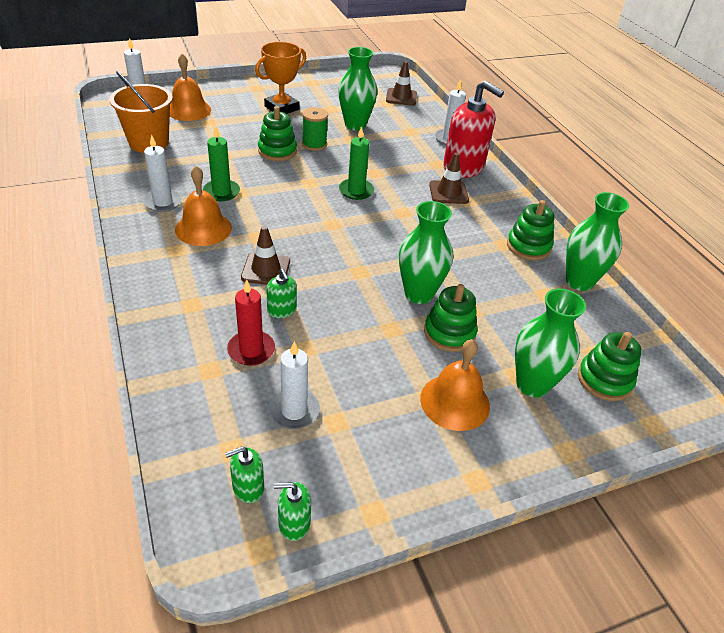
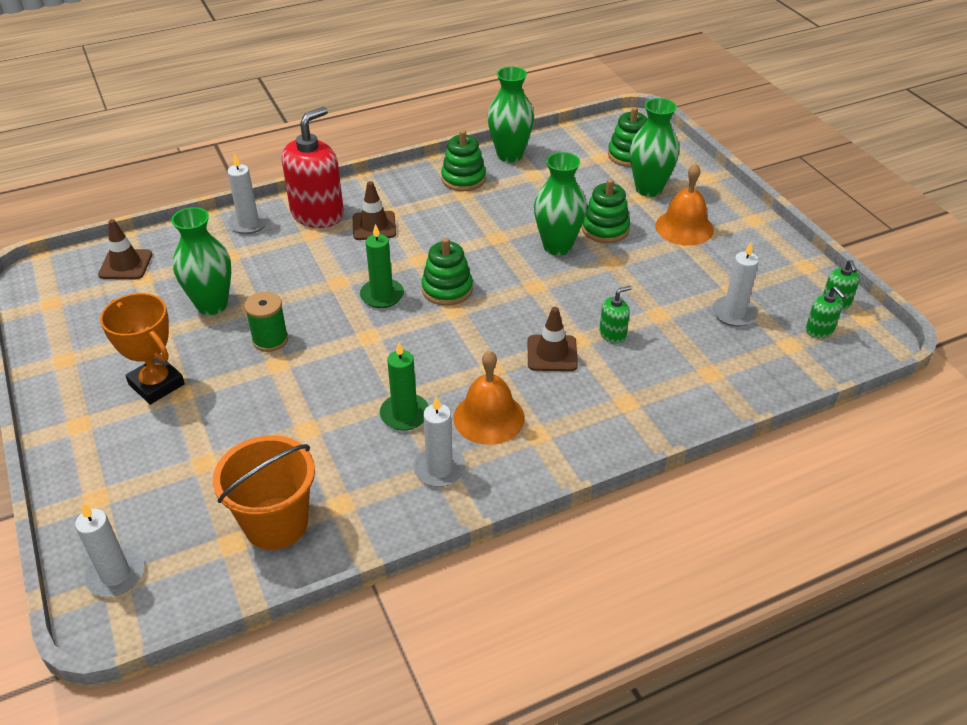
camera: 90 degrees left, 0 degrees up
(188, 110) = (160, 496): orange bell -> none
(251, 350) = (674, 348): red candle -> none
(277, 151) = (291, 374): green stacking toy -> green stacking toy (447, 289)

